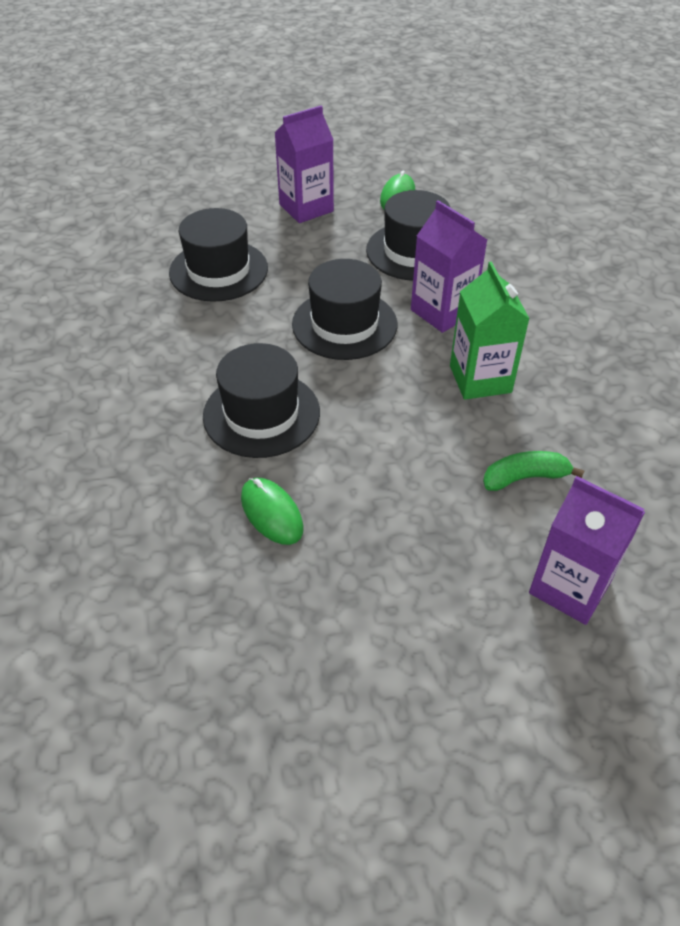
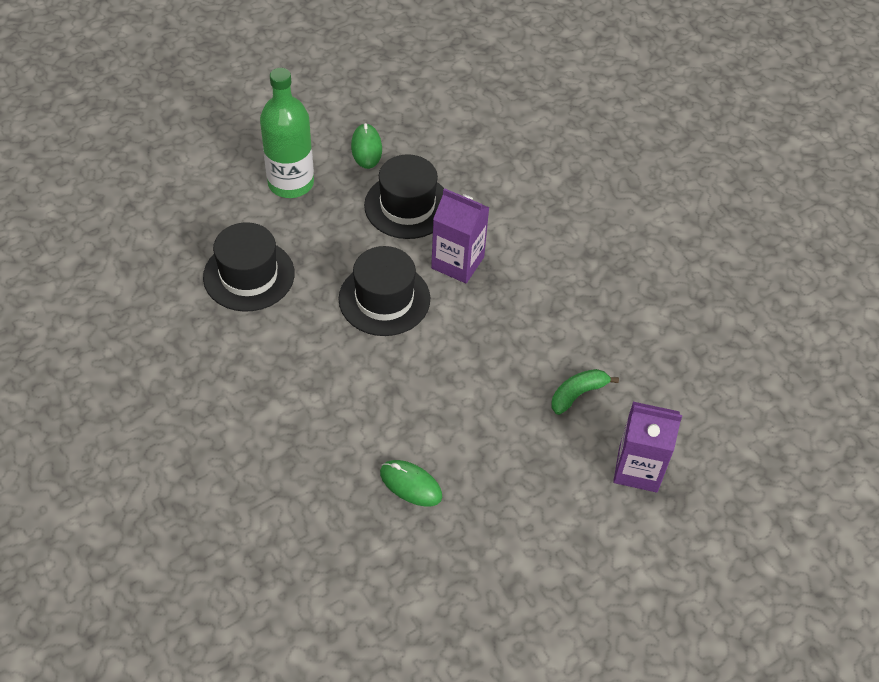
camera: 25 degrees left, 5 degrees up
(261, 414) = (360, 404): black hat -> none
(306, 208) = (291, 183): purple carton -> green bottle
(480, 379) = (513, 318): green carton -> none

